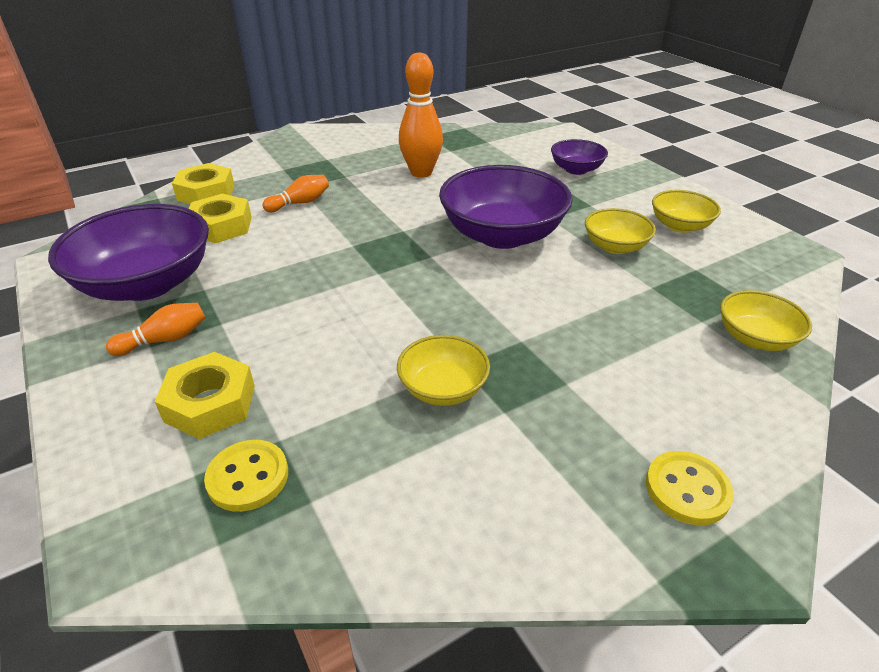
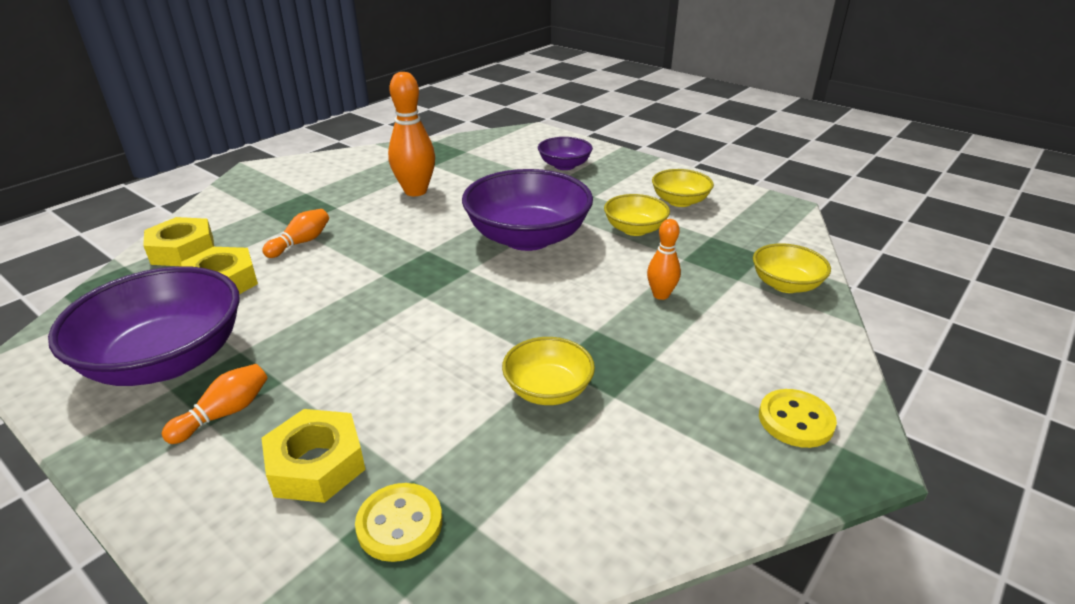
camera: 20 degrees left, 5 degrees down
(607, 319) = (661, 295): none -> orange bowling pin

